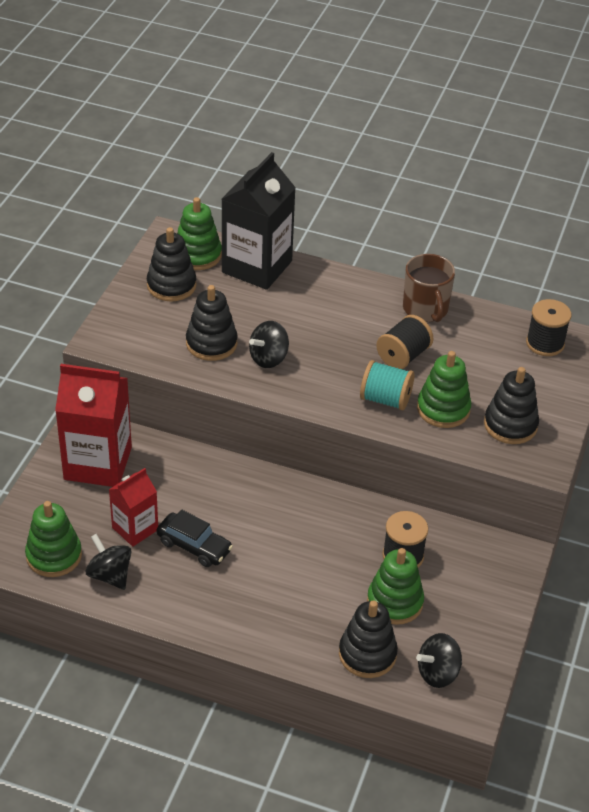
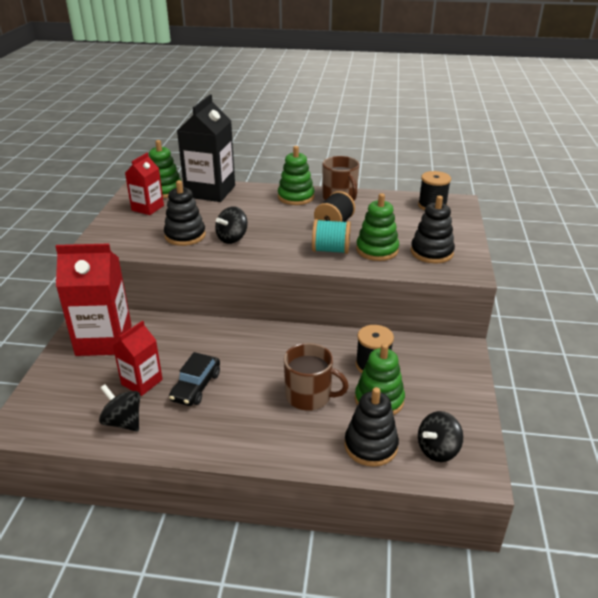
camera: 10 degrees left, 10 degrees down
(54, 556) = (69, 415): green stacking toy -> green stacking toy (296, 197)
(171, 285) = (147, 208): black stacking toy -> red carton
(194, 546) = (196, 387): black car -> black car turned 90 degrees clockwise
(318, 582) = (309, 396): none -> brown mug

